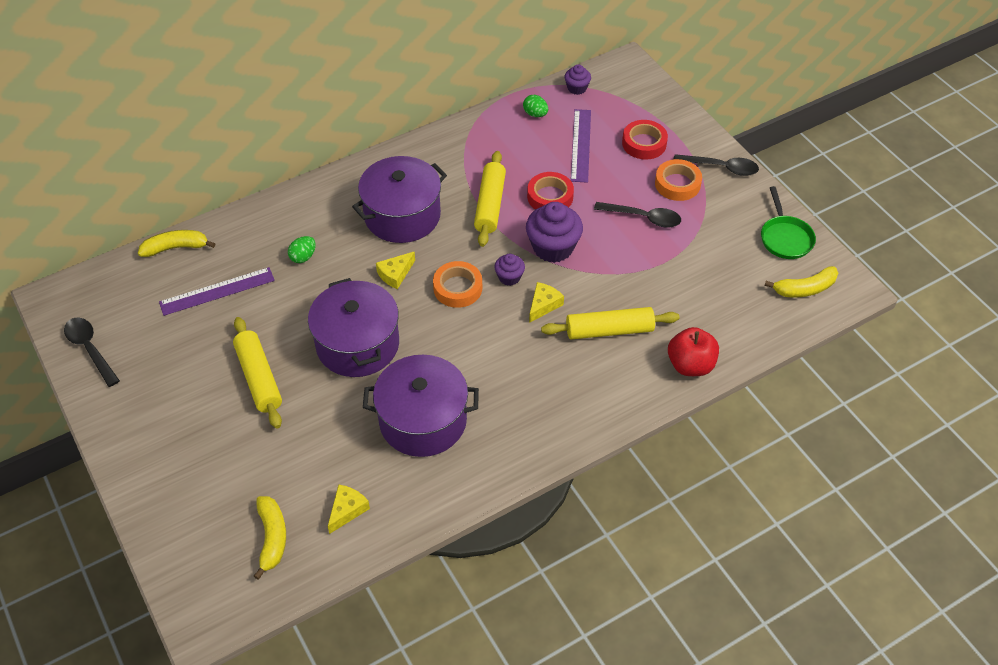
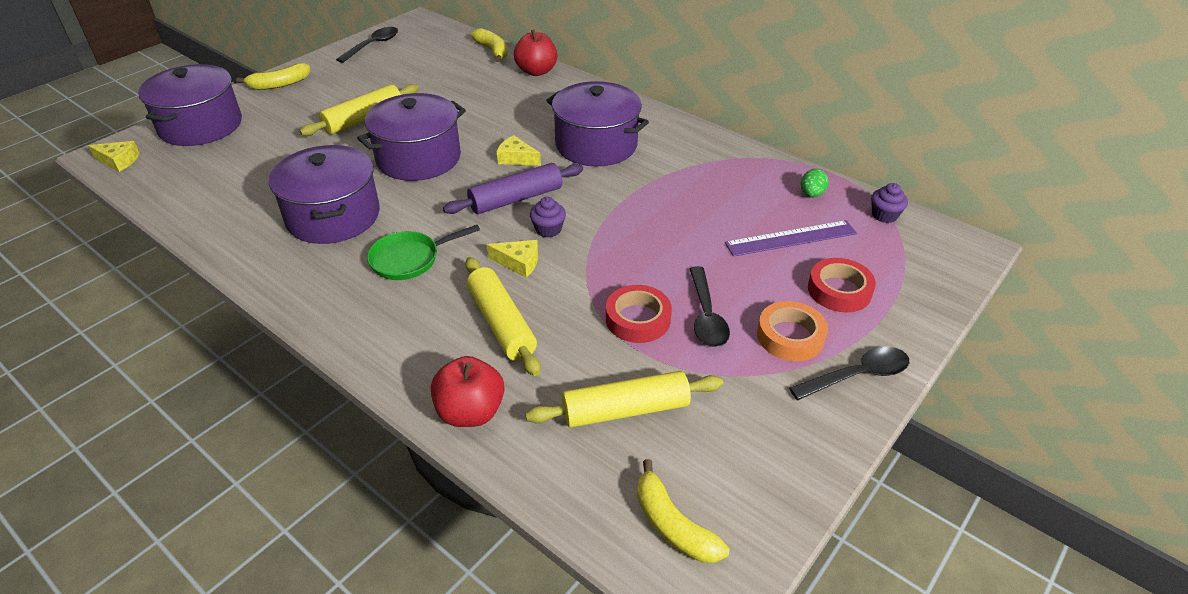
camera: 70 degrees right, 10 degrees down
(188, 527) = (201, 126): none -> purple pot
(217, 291) = (453, 78): purple ruler -> none
(244, 223) = (536, 71): none -> red apple
(272, 538) = (189, 166): yellow banana -> yellow banana (279, 84)
(303, 257) = (513, 107): green egg -> none
(347, 510) = (220, 197): yellow cheese -> yellow cheese (119, 161)
(457, 288) = (516, 199): orange tape -> purple rolling pin
(490, 205) = (647, 194): yellow rolling pin -> yellow rolling pin (625, 410)
(550, 197) = (688, 232): red tape -> red tape (638, 319)
(553, 247) = (610, 251): purple cupcake -> none
(721, 167) = (857, 376): black spoon -> black spoon turned 105 degrees counterclockwise
(785, 238) = (766, 479): green pan -> green pan (409, 259)

